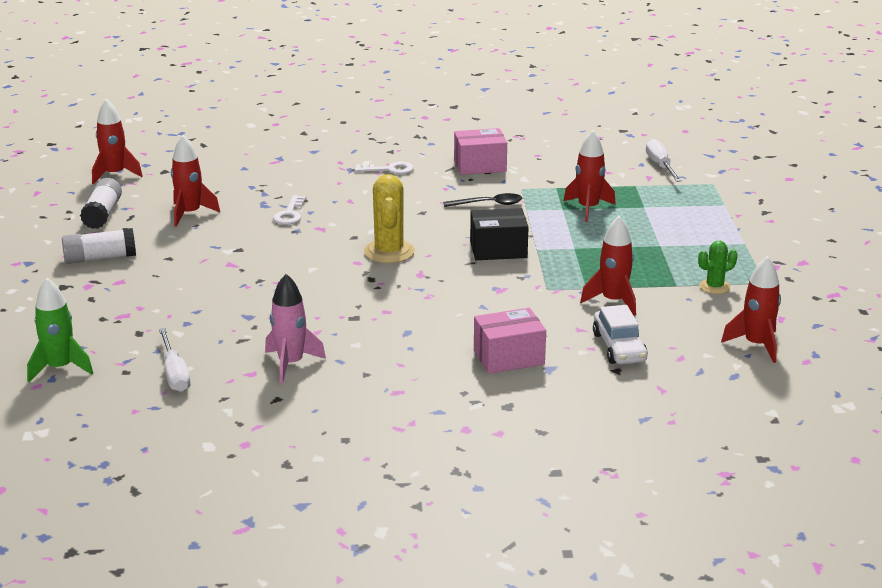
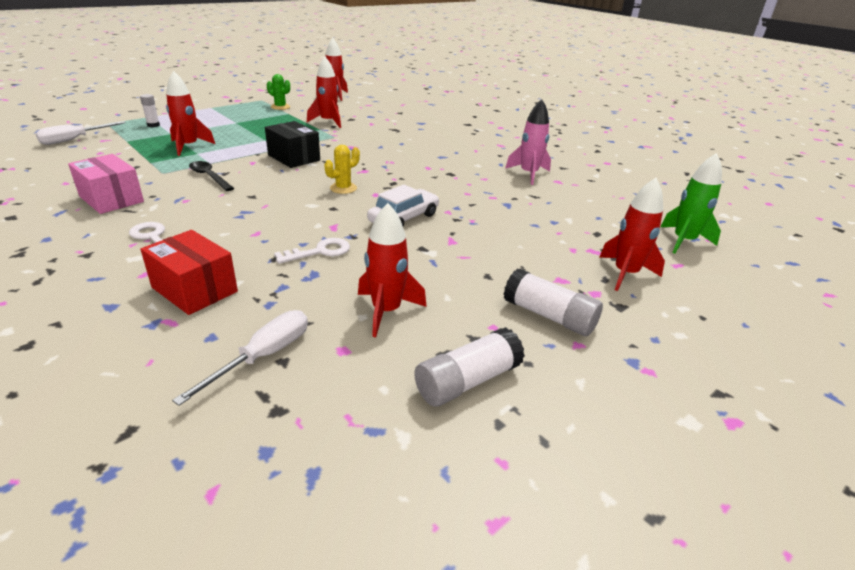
camera: 130 degrees left, 5 degrees up
(115, 174) = (336, 463): red rocket -> red rocket (625, 274)
(174, 374) = (604, 201): white screwdriver -> white screwdriver (263, 356)
(299, 171) = (194, 289): none -> red box
(389, 252) = (343, 188): yellow cactus -> yellow cactus, size x0.58
(509, 357) = (425, 131): pink box -> none
(619, 347) = (377, 114): white car -> white car (404, 218)
(684, 203) = (153, 125): none -> white glue stick

